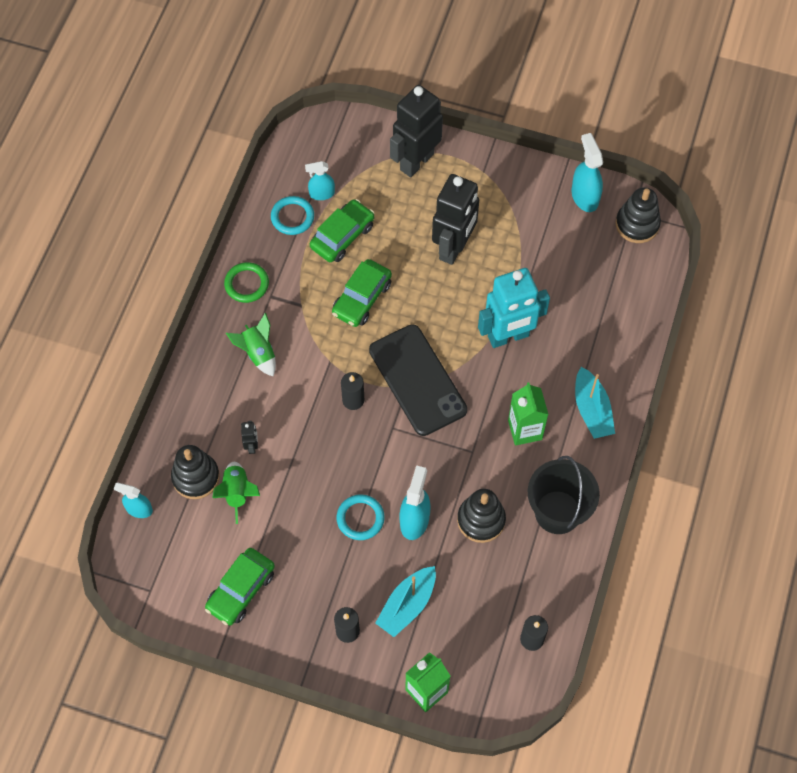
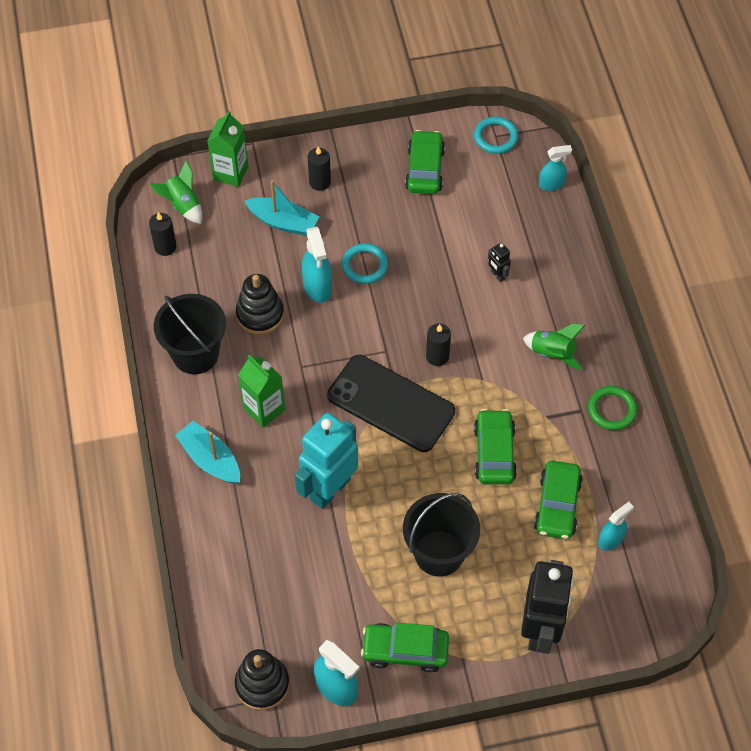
camera: 150 degrees right, 5 degrees down
(196, 477) = (525, 229): black stacking toy -> none
(237, 492) = (481, 234): green rocket -> green rocket (182, 205)
(292, 217) = (620, 499): turquoise ring -> turquoise ring (495, 137)
(407, 605) = (283, 222): turquoise boat -> turquoise boat turned 105 degrees clockwise
(454, 248) = (439, 553): black robot -> black bucket
(521, 196) = (405, 651): none -> green car

